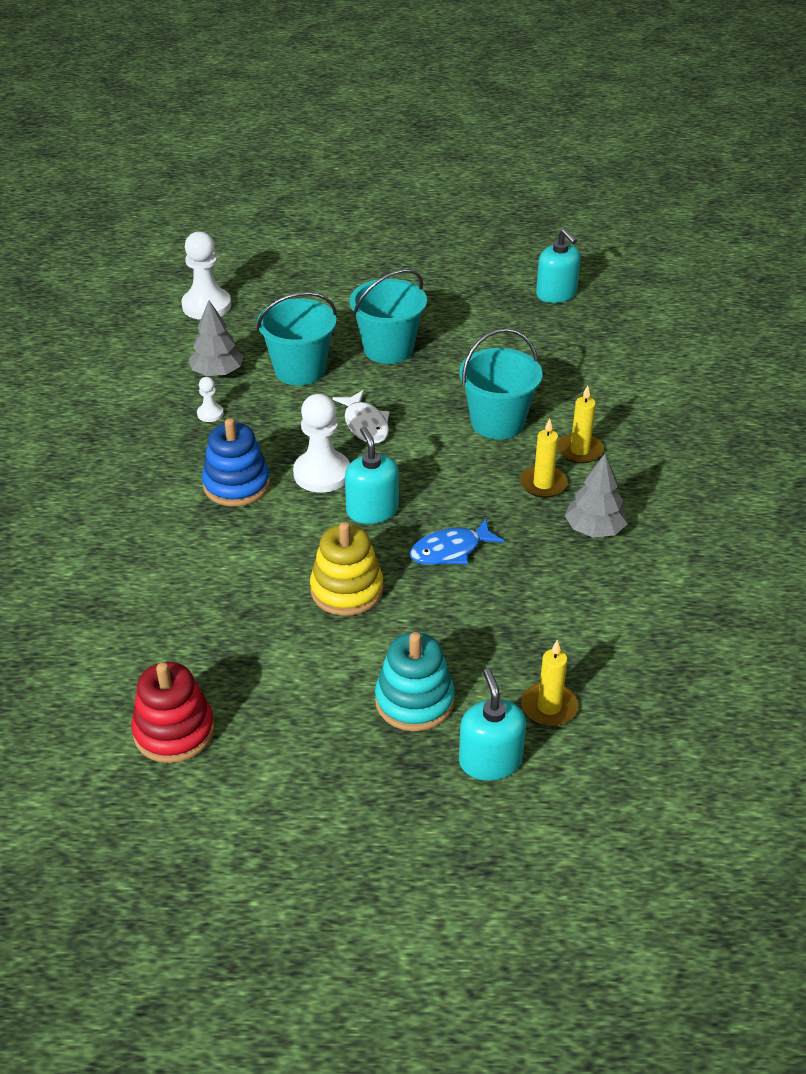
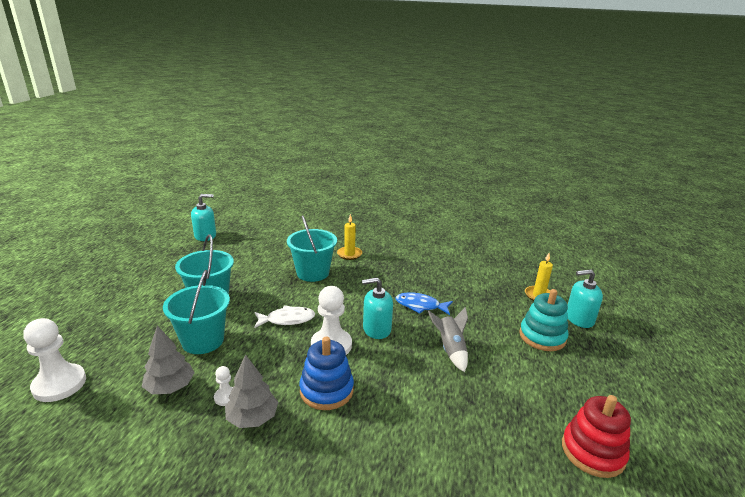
camera: 80 degrees left, 15 degrees down
(347, 590) = (450, 349): yellow stacking toy -> grey rocket
(450, 550) = (420, 306): blue fish -> blue fish turned 120 degrees clockwise
(543, 484) = (372, 269): yellow candle -> none
(594, 529) = (412, 261): grey tree -> grey tree (252, 418)

